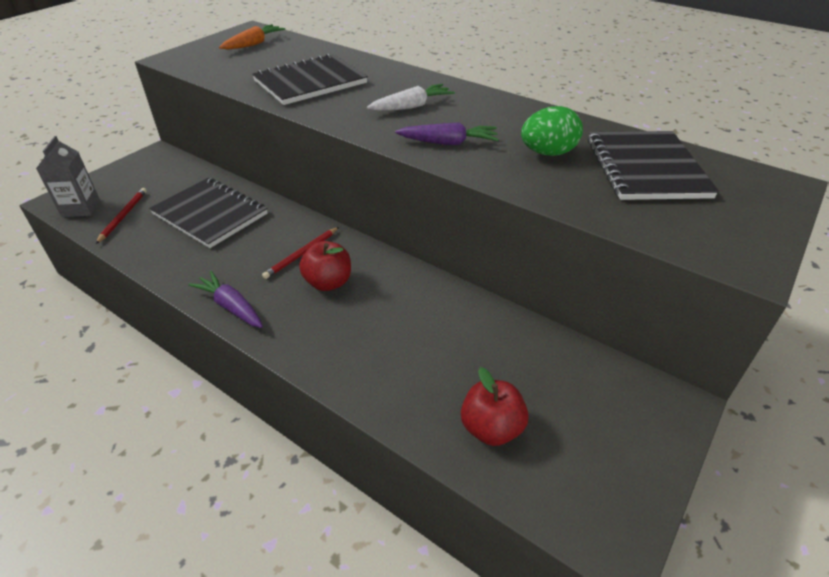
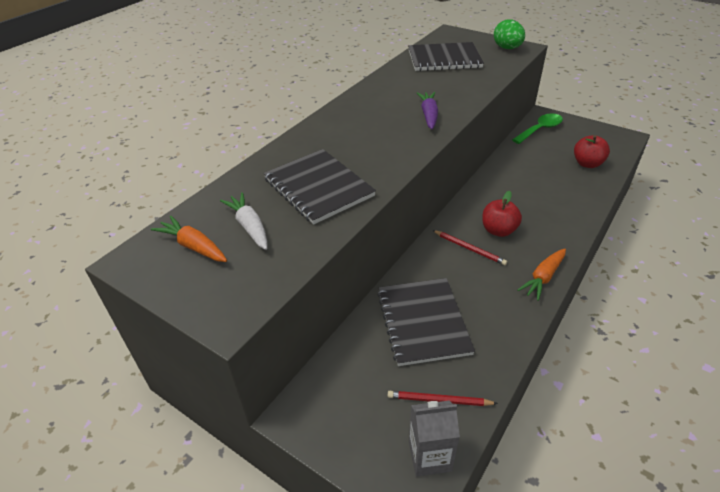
camera: 90 degrees left, 0 degrees up
(210, 214) = (423, 322): black notebook -> black notebook turned 45 degrees counterclockwise
(231, 306) = (543, 278): purple carrot -> orange carrot
(411, 106) = (370, 131): white carrot -> white carrot (249, 226)
(548, 153) = (434, 83): green egg -> green egg (507, 48)
(612, 384) = (540, 129): none -> green spoon

